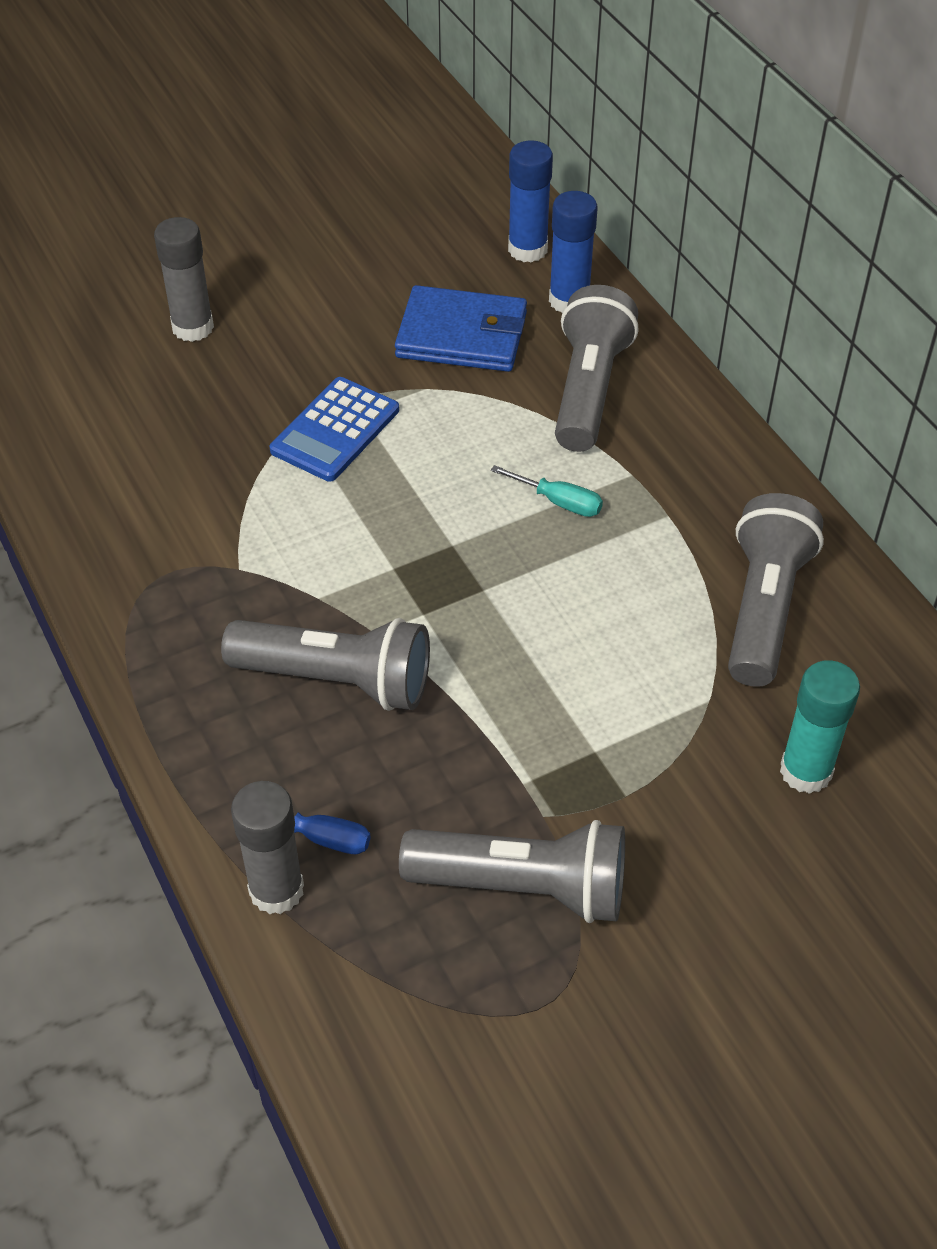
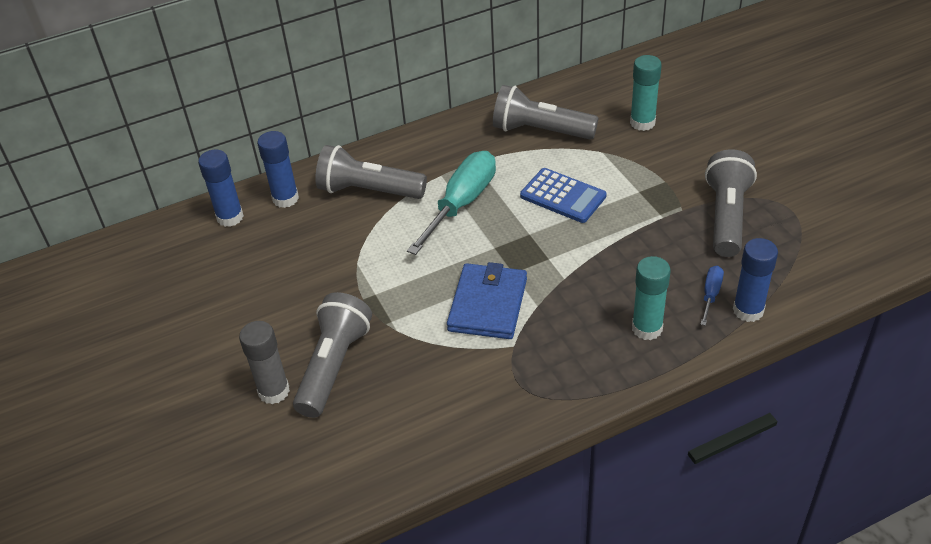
camera: 85 degrees left, 5 degrees down
(252, 738) = (647, 328): none -> turquoise glue stick
(276, 890) = (748, 310): grey glue stick -> blue glue stick
(335, 430) = (392, 305): blue calculator -> blue calculator (563, 196)
(336, 680) = (600, 293): grey flashlight -> grey flashlight (334, 366)
(462, 335) = (309, 247): blue wallet -> blue wallet (488, 304)
(559, 502) = (461, 203): turquoise screwdriver -> turquoise screwdriver, size x2.15

